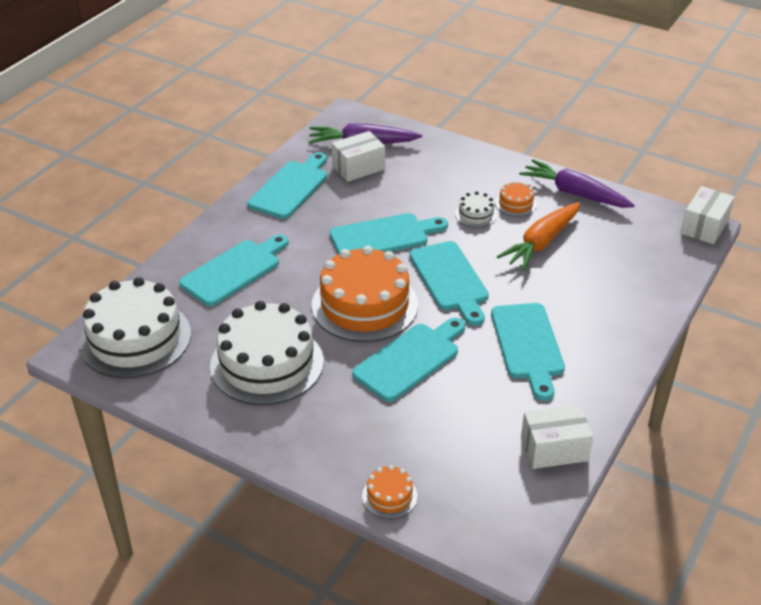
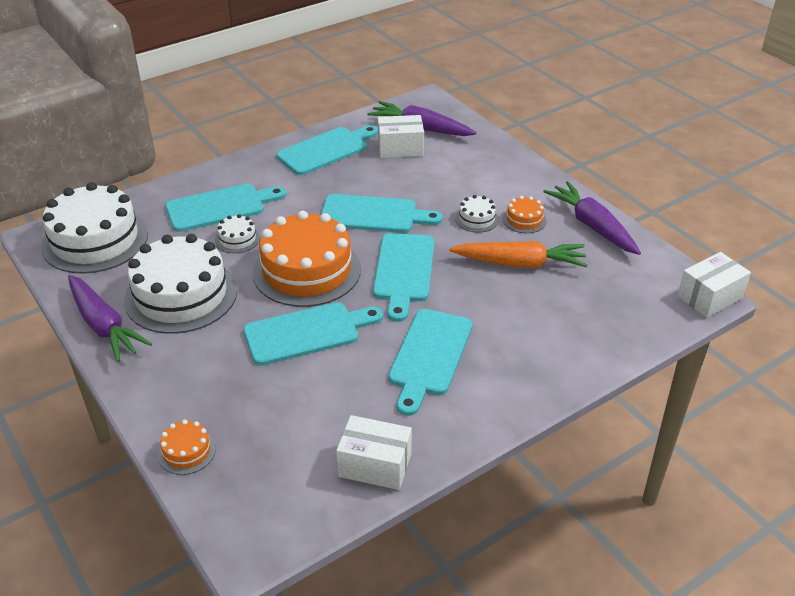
camera: 25 degrees right, 0 degrees up
(217, 415) = (104, 326): none -> purple carrot
(276, 296) = (237, 239): none -> white cake
(541, 243) = (520, 263): orange carrot -> orange carrot turned 150 degrees counterclockwise

